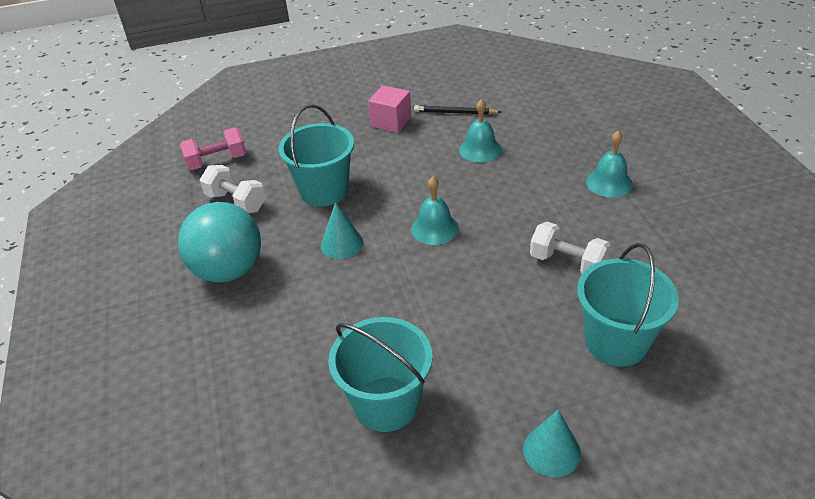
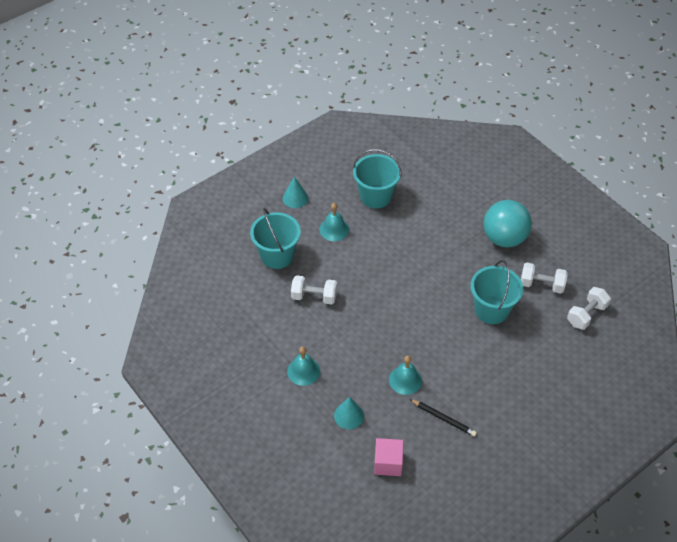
camera: 155 degrees right, 10 degrees up
(217, 161) = (586, 315): pink dumbbell -> white dumbbell
(342, 244) = (452, 273): turquoise cone -> turquoise cone (349, 415)
(391, 122) = (488, 392): pink cube -> pink cube (388, 463)
(434, 228) = (403, 300): turquoise bell -> turquoise bell (334, 229)
(455, 113) = (444, 418): black pencil -> black pencil turned 45 degrees clockwise

